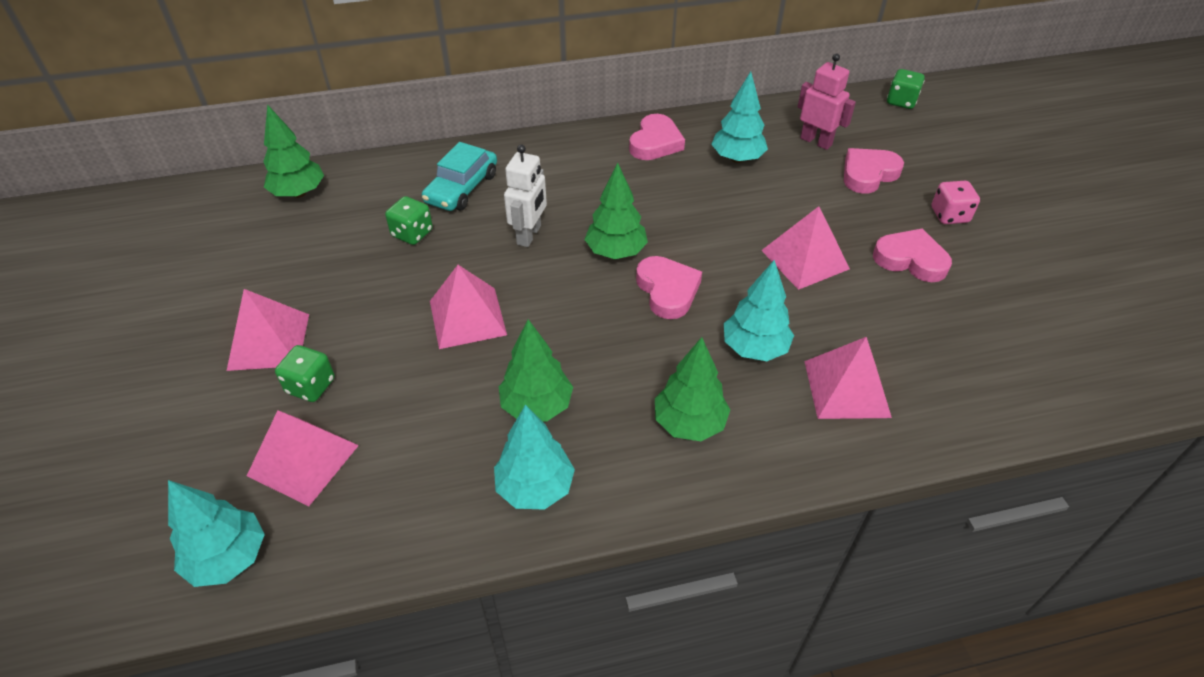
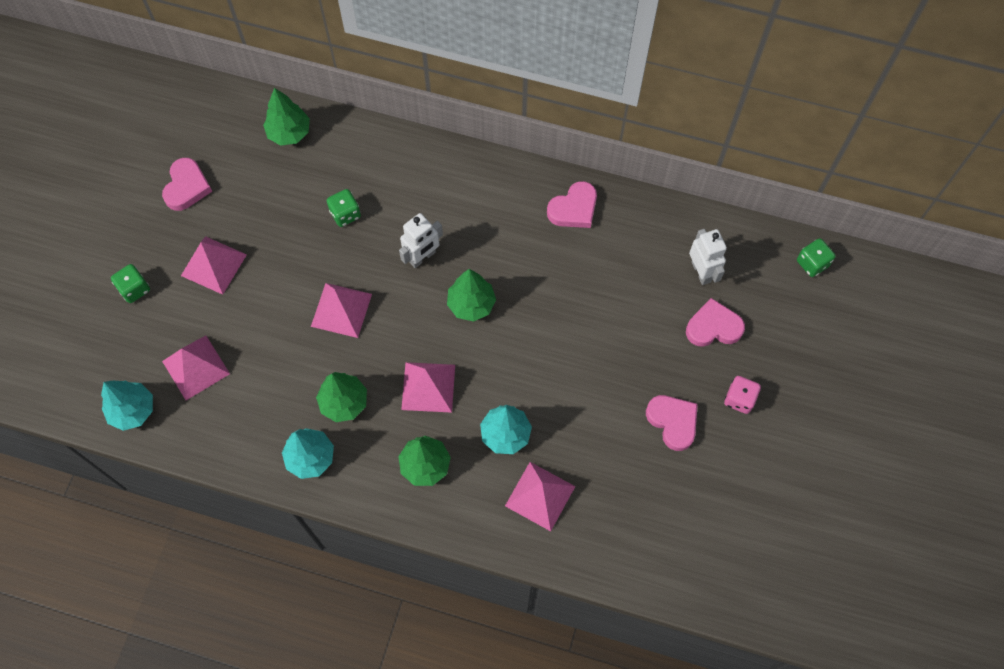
camera: 30 degrees right, 20 degrees up
(311, 386) = (223, 314): green dice -> green dice (134, 289)
(462, 188) = (402, 185): turquoise car -> none
(667, 290) = (483, 357): pink heart -> pink heart (187, 187)
(737, 158) = (624, 258): turquoise tree -> none
(805, 259) = (597, 381): pink pyramid -> pink pyramid (428, 387)
(816, 141) = (701, 272): pink robot -> white robot

